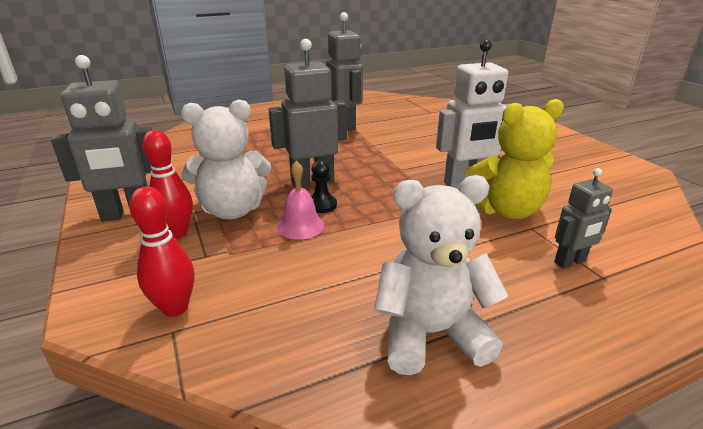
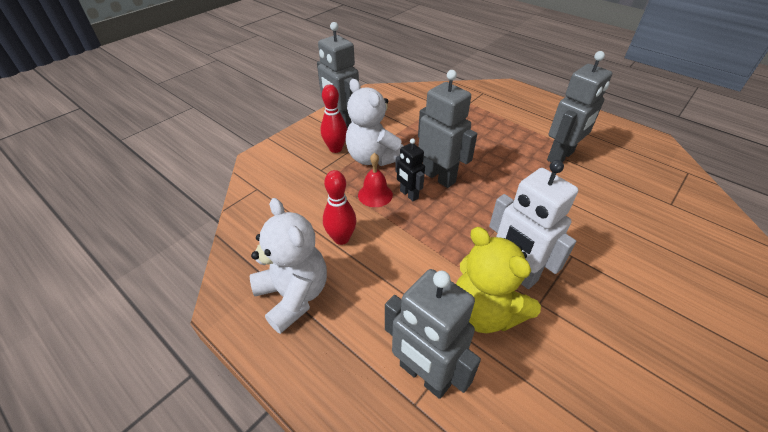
camera: 65 degrees right, 15 degrees up
(175, 308) = (273, 181): red bowling pin -> red bowling pin (341, 238)
(300, 226) = (375, 195): pink bell -> red bell
(322, 205) = (409, 194): black pawn -> black robot
(570, 262) = (424, 375): grey robot -> grey robot, size x1.75

